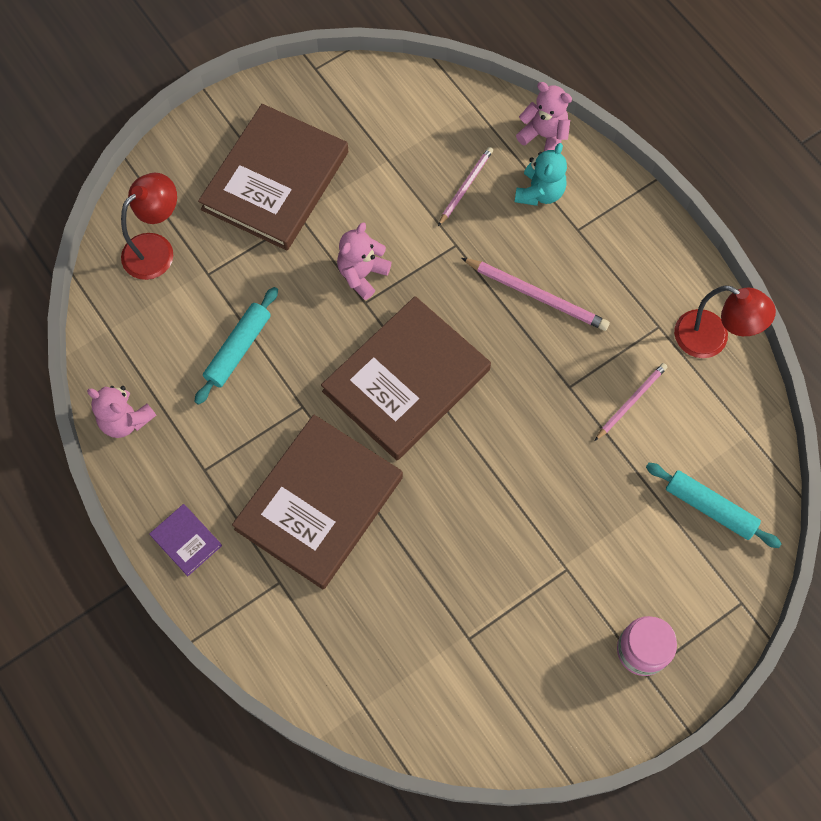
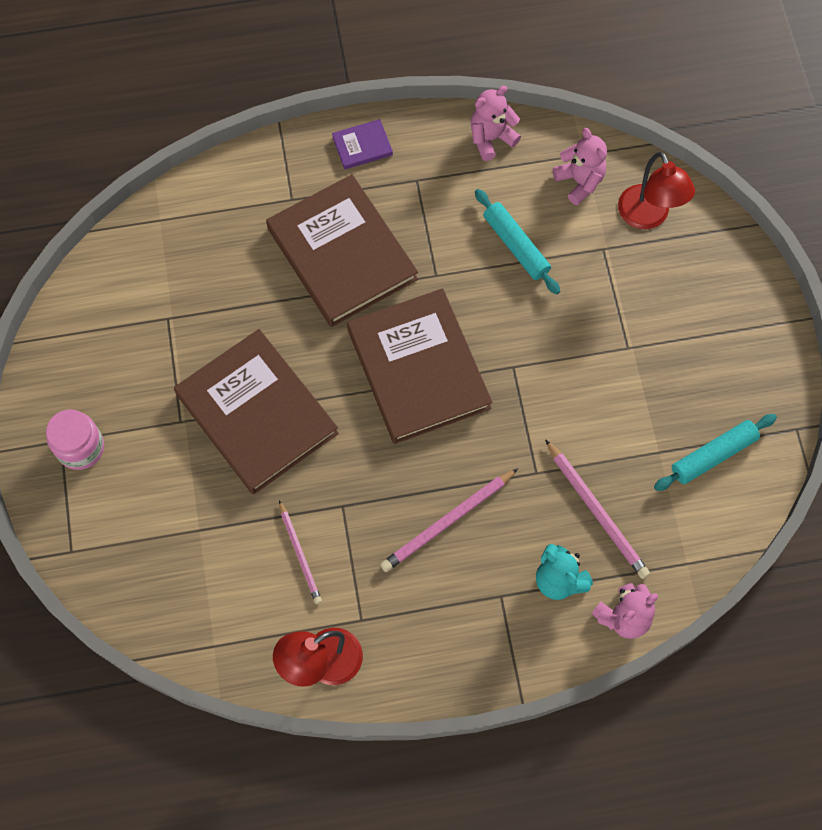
camera: 115 degrees right, 0 degrees up
(275, 180) = (678, 341): brown book -> brown book (257, 414)
(362, 274) = (543, 376): pink teddy bear -> pink teddy bear (579, 181)
(465, 186) = (597, 511): pink pencil -> pink pencil, size x1.52
(710, 508) = (166, 571): turquoise rolling pin -> turquoise rolling pin (713, 455)

